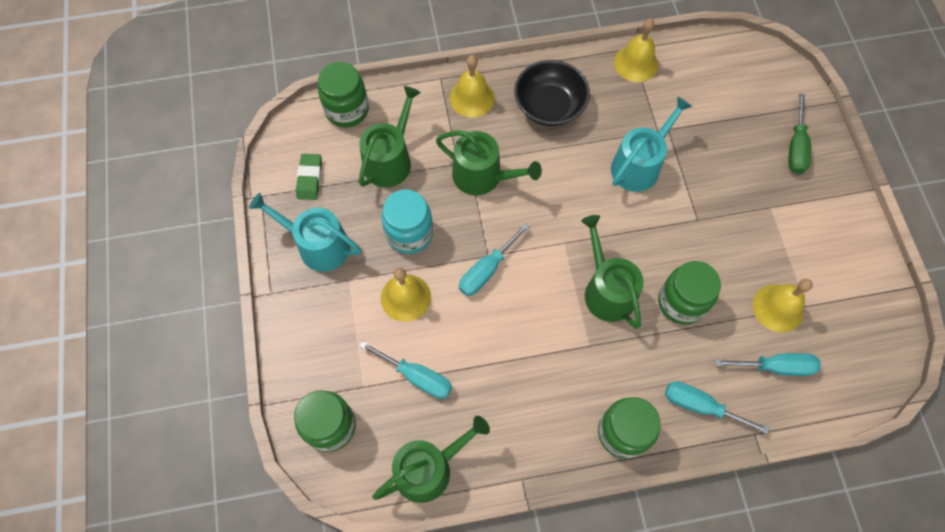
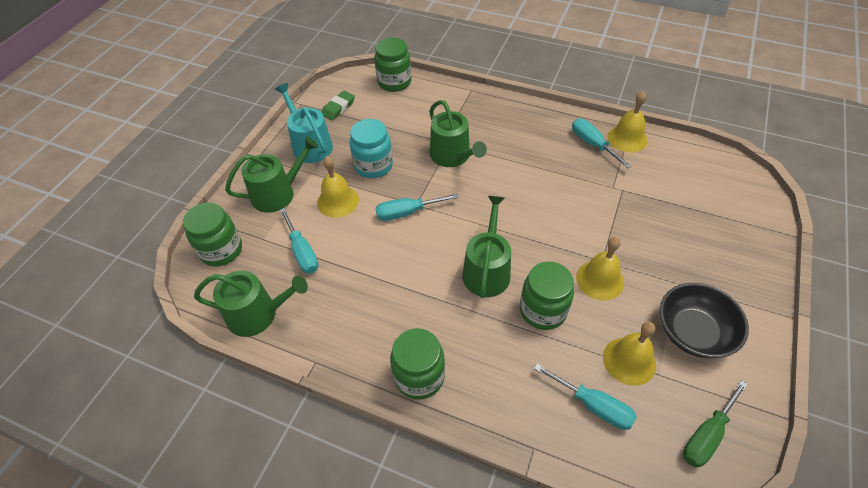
camera: 35 degrees right, 15 degrees down
(390, 160) = (398, 120): green watering can -> green watering can (278, 193)
(472, 98) = (483, 109): yellow bell -> yellow bell (600, 280)
(549, 106) = (537, 136): black bowl -> black bowl (693, 332)
(639, 165) = (579, 202): turquoise watering can -> none
(700, 406) = (500, 396): turquoise screwdriver -> turquoise screwdriver (592, 144)
(796, 147) = (732, 251): green screwdriver -> green screwdriver (706, 435)

